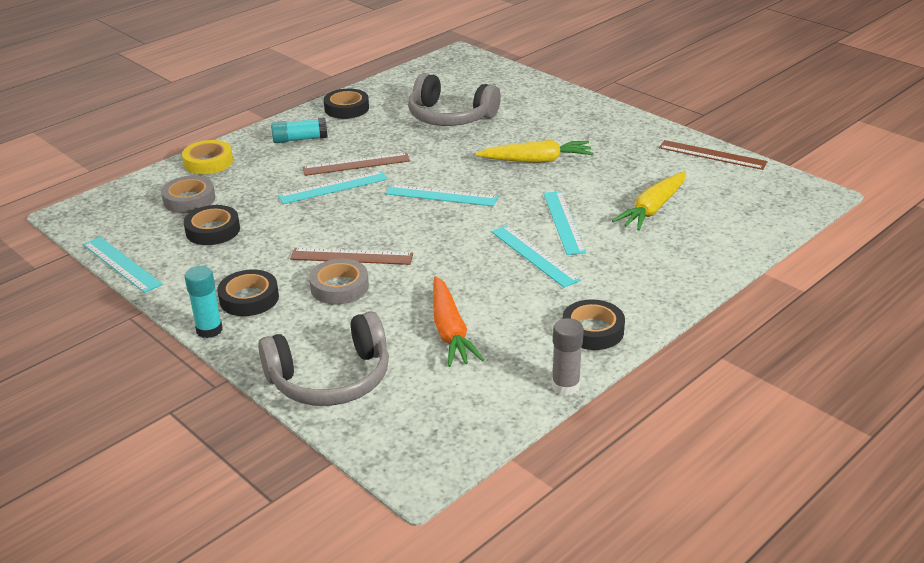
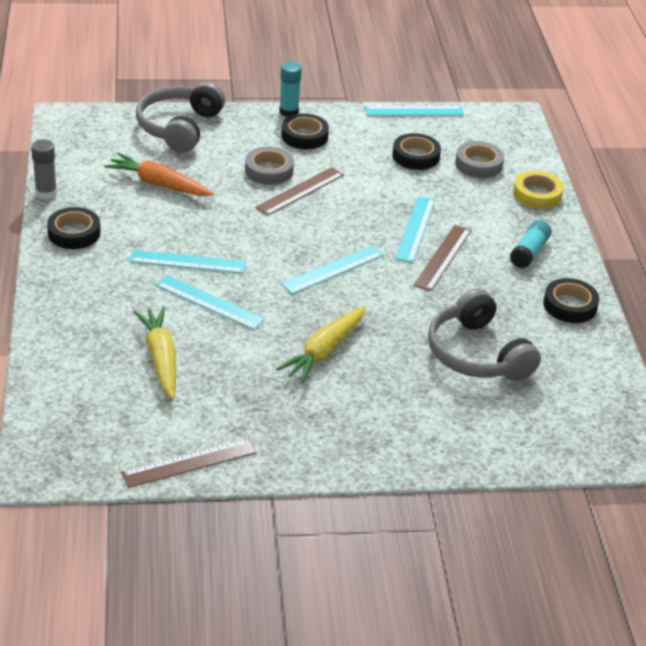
camera: 125 degrees right, 5 degrees up
(450, 117) = (477, 354): grey headphones -> grey headphones turned 90 degrees counterclockwise

